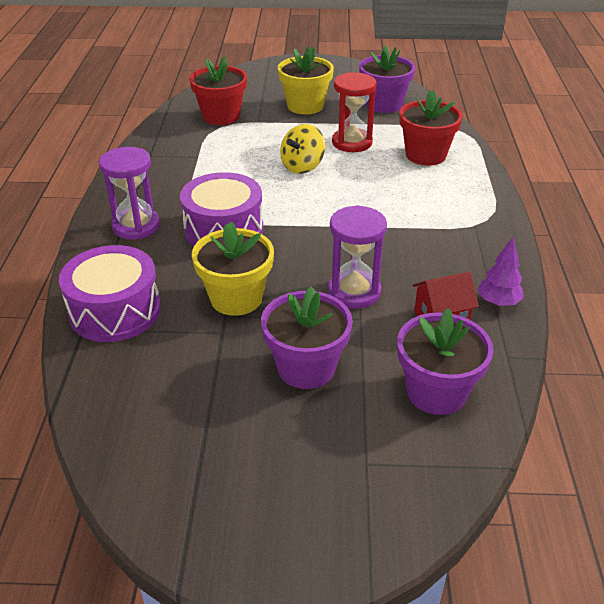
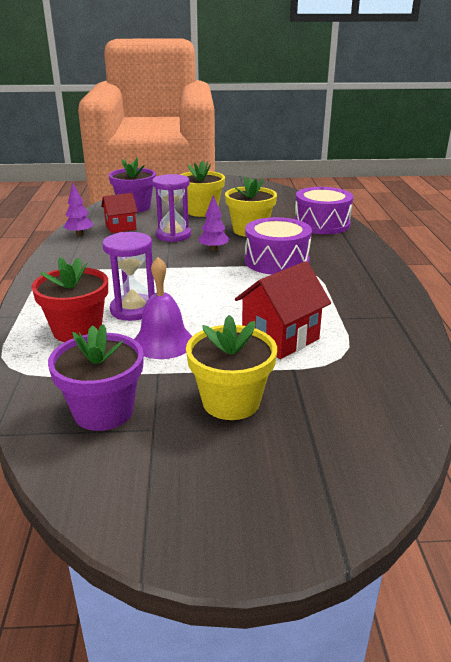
camera: 175 degrees right, 10 degrees down
(136, 226) = (349, 260): purple hourglass -> purple hourglass (133, 310)
(221, 116) = (349, 374): red flower pot -> none
(258, 141) = (280, 338): none -> red house
(298, 256) = (213, 249): none -> purple tree
(302, 166) = (220, 312): yellow spinning top -> none
(306, 367) = (202, 211): purple flower pot -> yellow flower pot
(352, 143) = (163, 342): red hourglass -> purple bell

